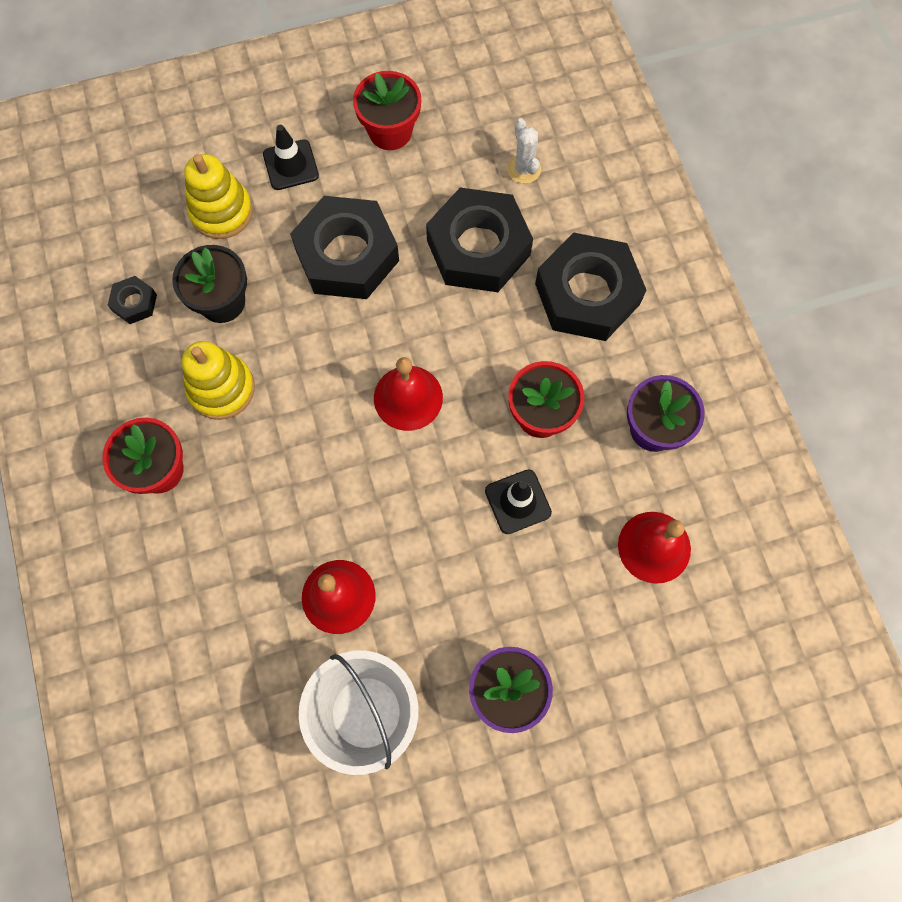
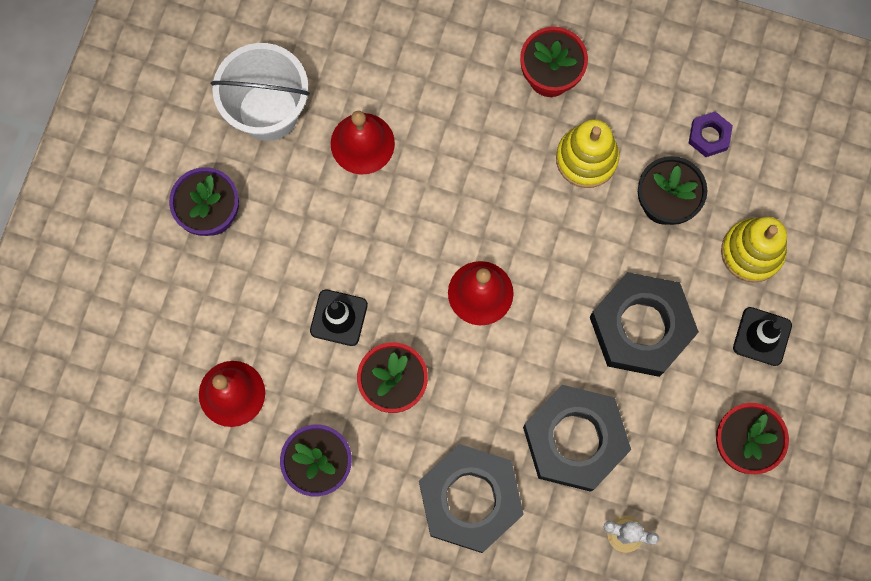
camera: 125 degrees right, 5 degrees up
(134, 303) = (709, 136): black nut -> purple nut

